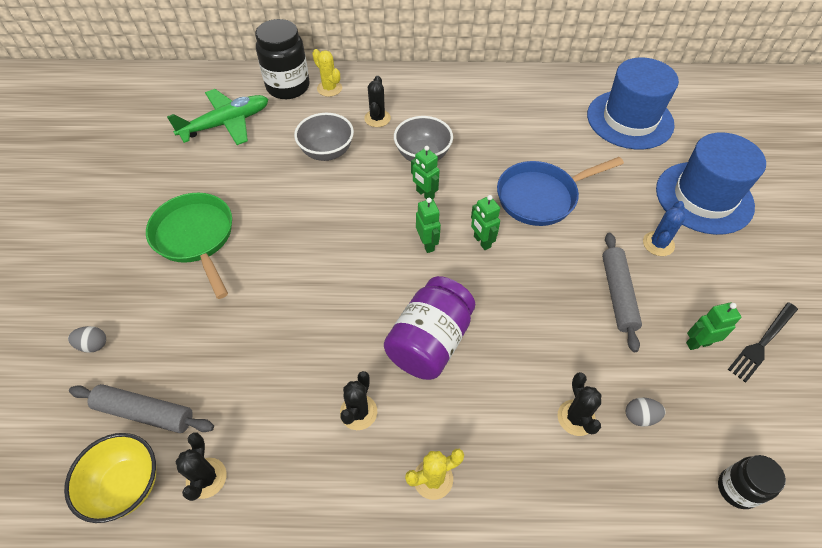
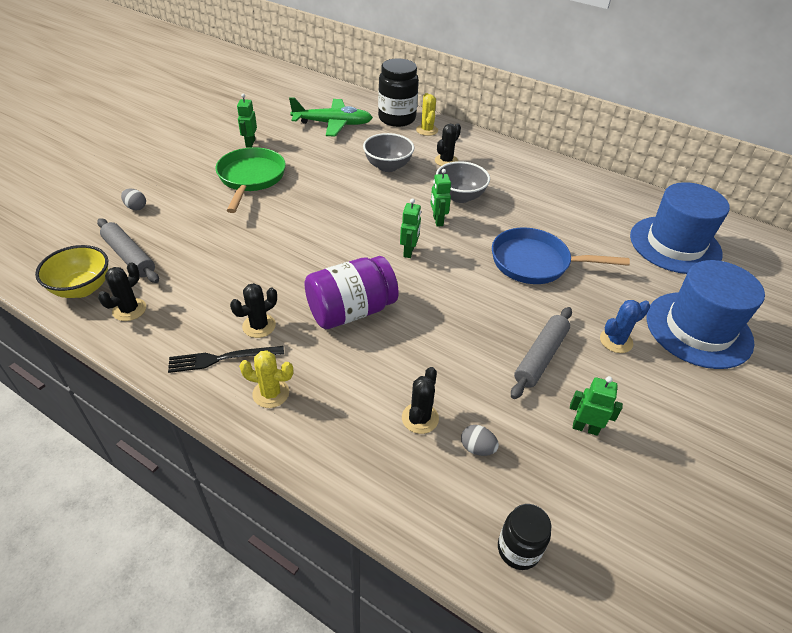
camera: 30 degrees right, 10 degrees down
(482, 242) = (454, 269): green robot -> green robot (250, 143)
(762, 343) = (654, 461): black fork -> black fork (222, 358)

